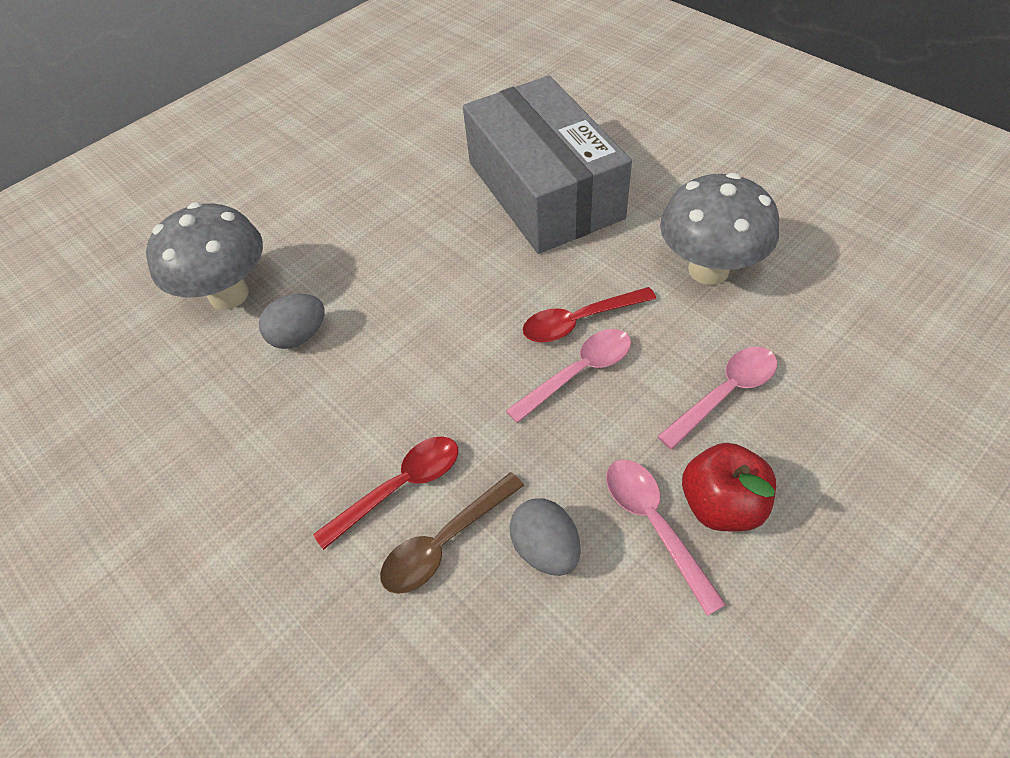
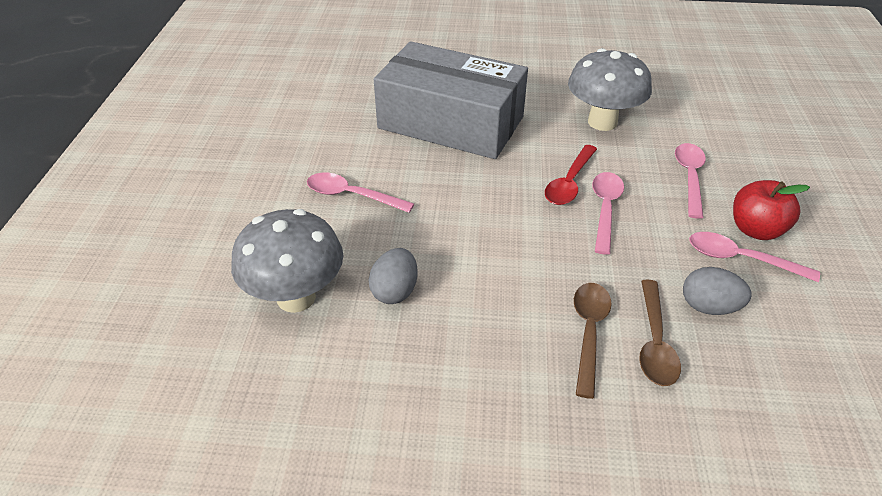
camera: 45 degrees left, 10 degrees down
(371, 223) = (352, 195): none -> pink spoon
(400, 487) = (589, 332): red spoon -> brown spoon

